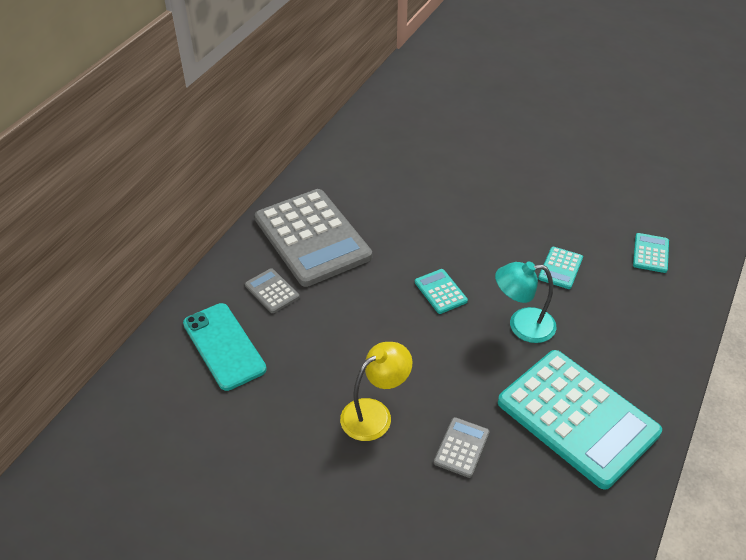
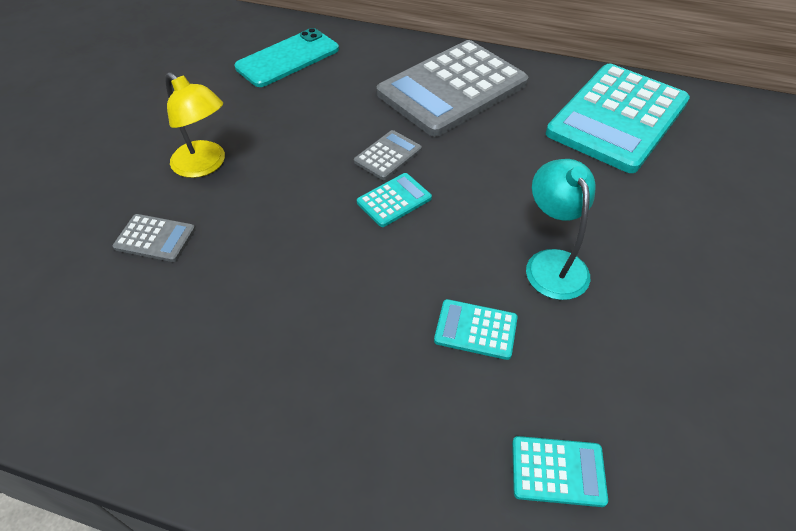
camera: 80 degrees right, 5 degrees up
(272, 291) = (364, 74): grey calculator -> grey calculator (388, 155)
(522, 325) = (350, 286): turquoise lamp -> turquoise lamp (552, 263)
(577, 417) = (192, 355): turquoise calculator -> turquoise calculator (617, 118)

